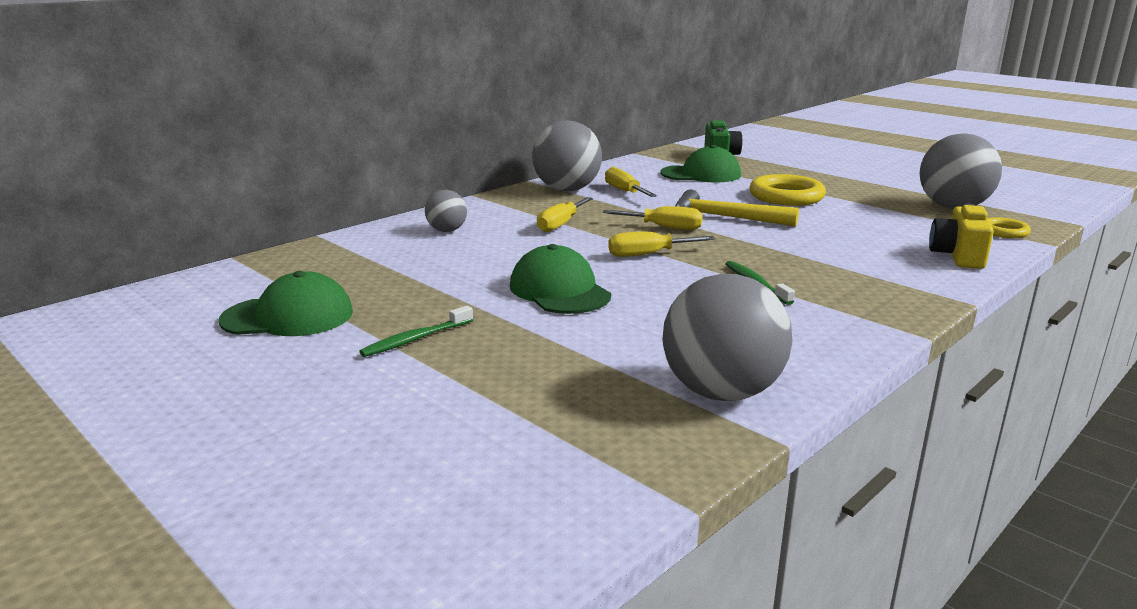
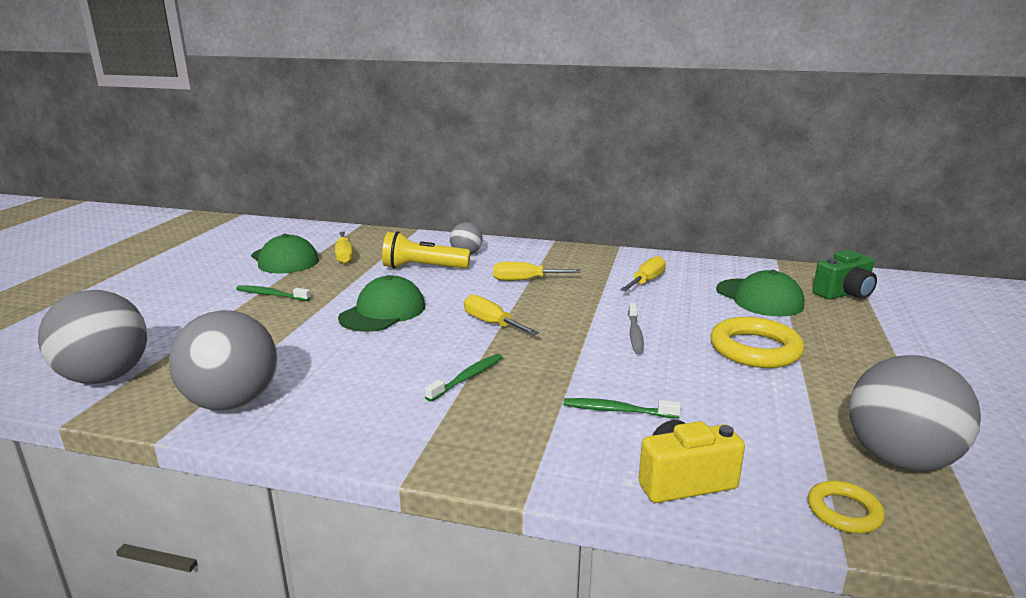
camera: 60 degrees right, 0 degrees up
(456, 254) = (423, 268): none -> yellow flashlight
(567, 190) = (616, 262): grey ball -> grey ball (105, 377)
(664, 227) = (569, 315): yellow screwdriver -> yellow screwdriver (344, 256)
(725, 217) = (635, 333): yellow hammer -> grey toothbrush
(852, 250) = (618, 411): none -> green toothbrush

